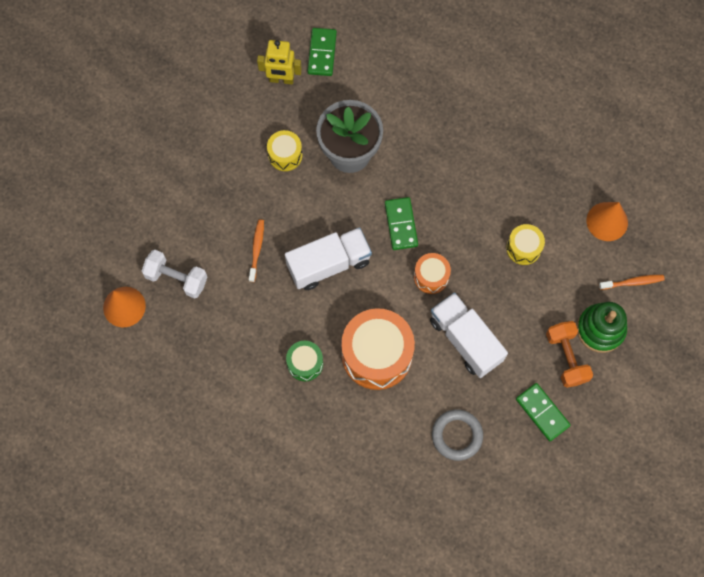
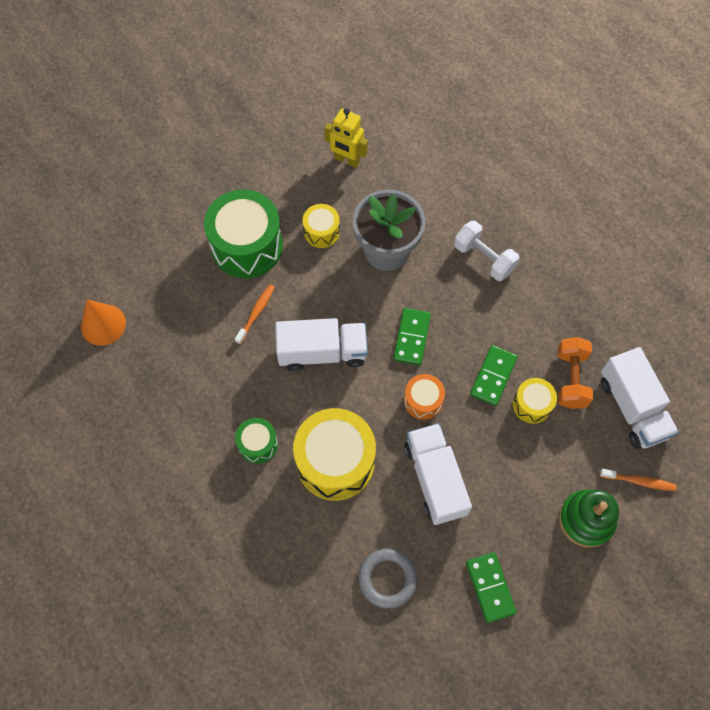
camera: 20 degrees right, 5 degrees down
(176, 278) = (165, 314): white dumbbell -> white dumbbell (484, 258)
(223, 191) = (247, 246): none -> green drum
(322, 53) = (396, 148): green domino -> green domino (493, 376)
(377, 355) = (335, 461): orange drum -> yellow drum
(566, 357) = (537, 537): orange dumbbell -> orange dumbbell (571, 379)
(607, 221) = (632, 407): orange cone -> white truck

